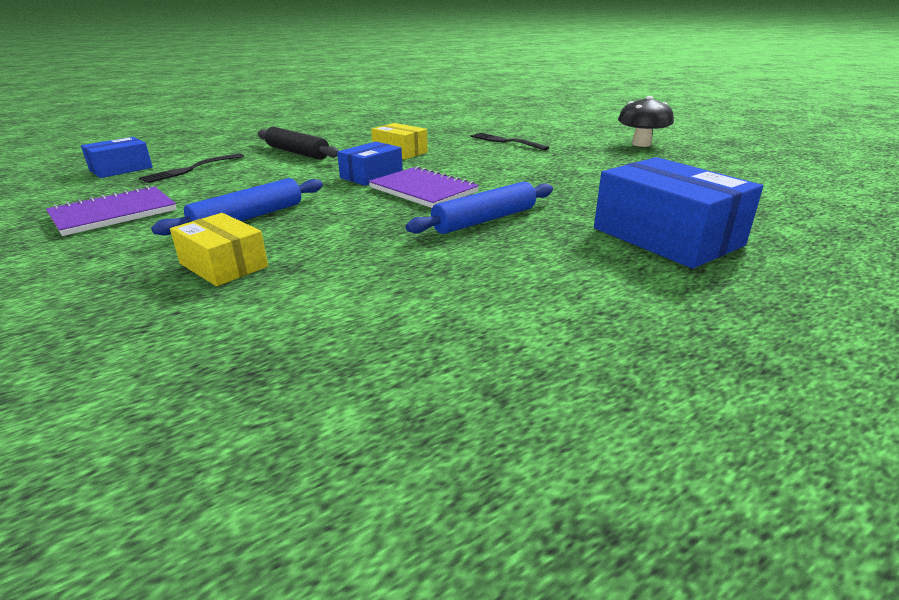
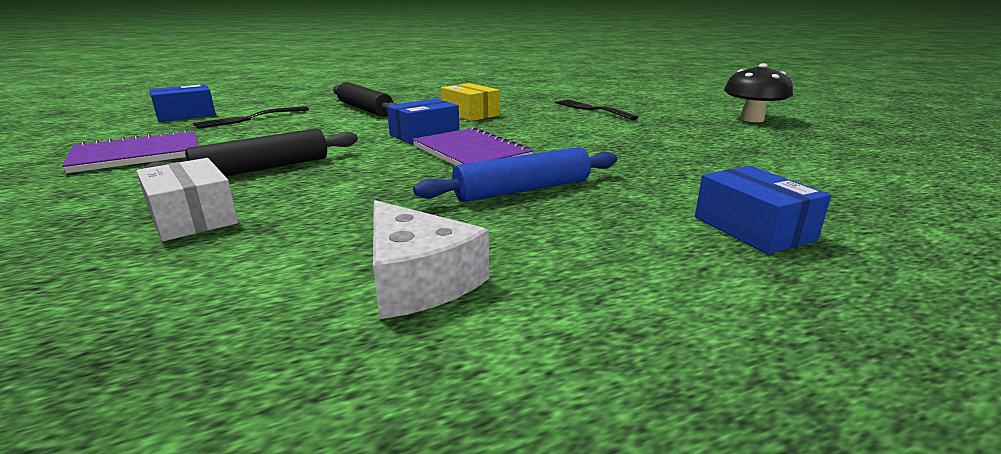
camera: 10 degrees right, 5 degrees down
(223, 265) = (192, 217): yellow box -> white box
(248, 218) = (263, 168): blue rolling pin -> black rolling pin
(444, 295) = (418, 280): none -> white cheese
(666, 236) = (753, 228): blue box -> blue box, size x0.58

